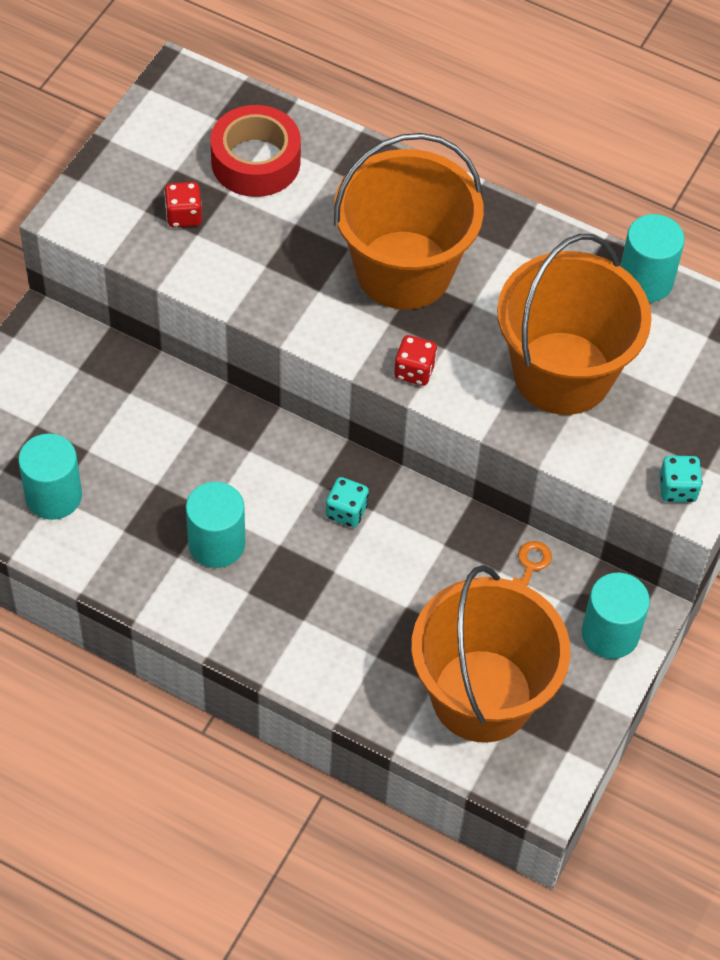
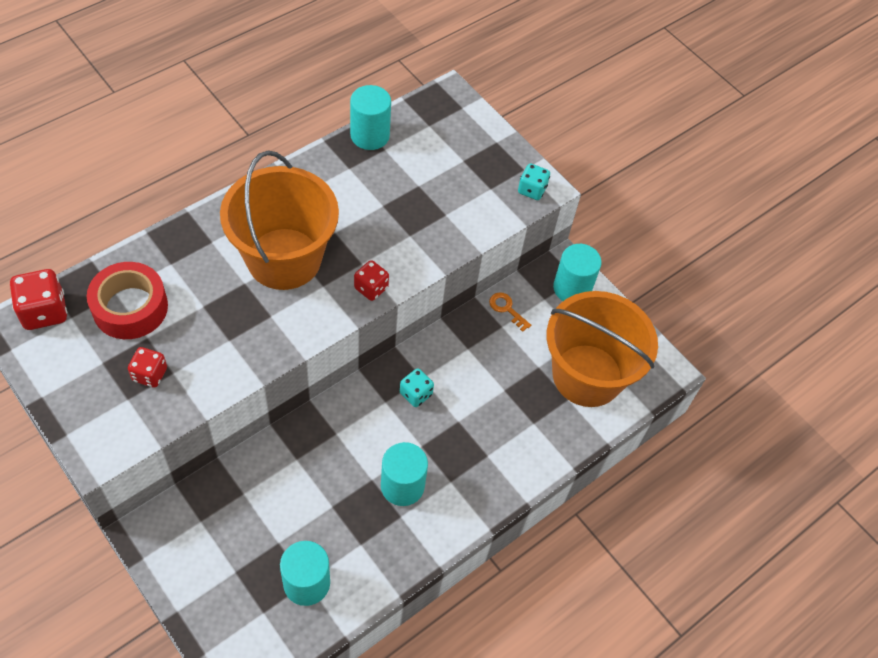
camera: 70 degrees left, 0 degrees up
(209, 93) = (44, 311): none -> red dice
(562, 373) = (417, 209): orange bucket -> none

